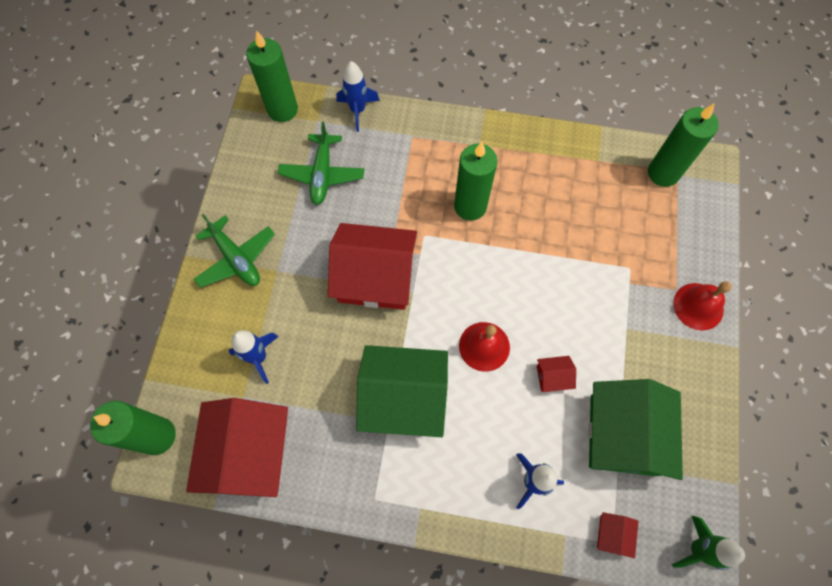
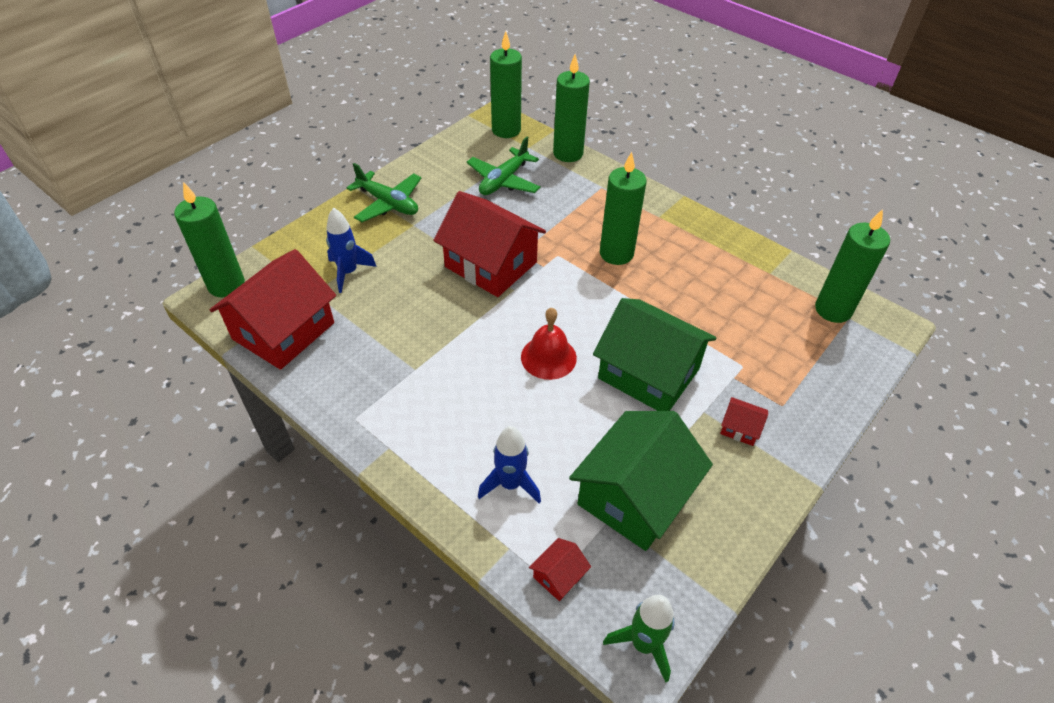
camera: 30 degrees right, 20 degrees down
(236, 258) = (388, 203): green plane -> green plane turned 45 degrees counterclockwise
(358, 110) = (568, 153): blue rocket -> green candle
(403, 397) = (443, 358): green house -> green house (648, 373)
(553, 377) = (597, 412): red house -> red house (740, 428)
(698, 306) = (798, 431): red bell -> none

